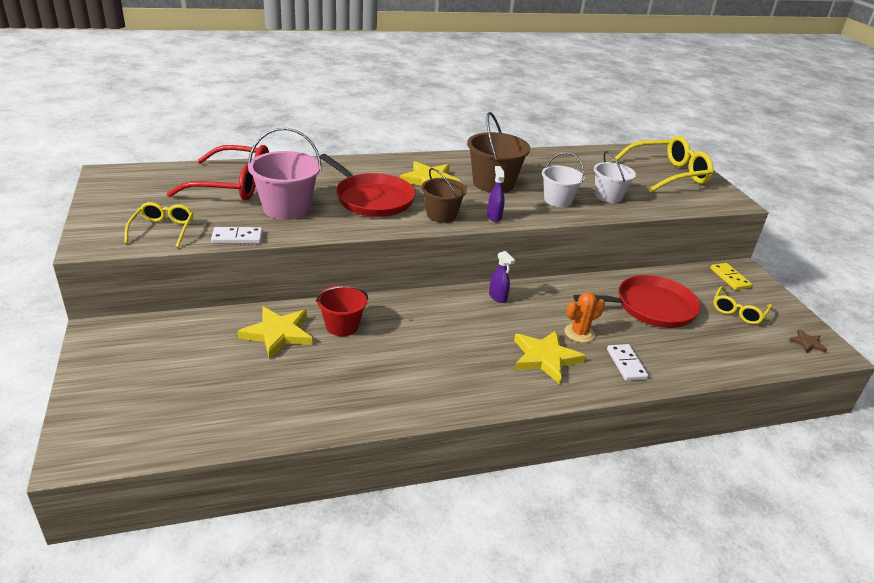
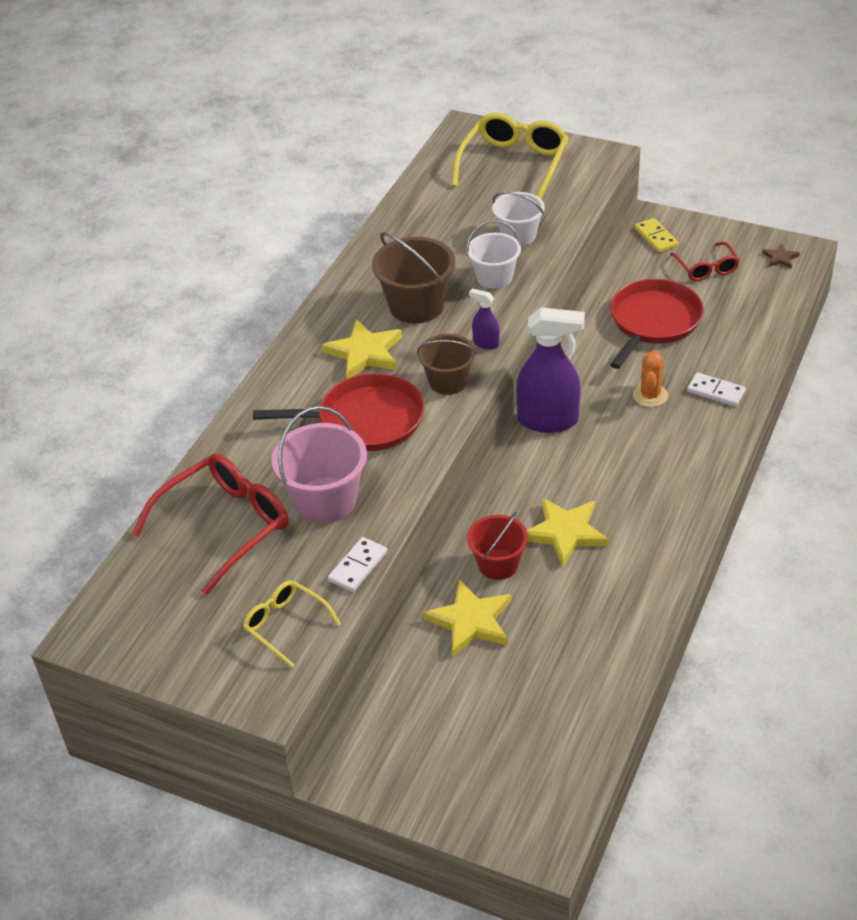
camera: 45 degrees left, 10 degrees up
(498, 297) = (548, 420): purple spray bottle -> purple spray bottle, size x2.18
(545, 358) = (665, 441): yellow star -> yellow star (565, 532)
(730, 278) = (656, 237): yellow domino -> yellow domino turned 45 degrees clockwise
(738, 312) = (706, 269): yellow glasses -> red glasses

